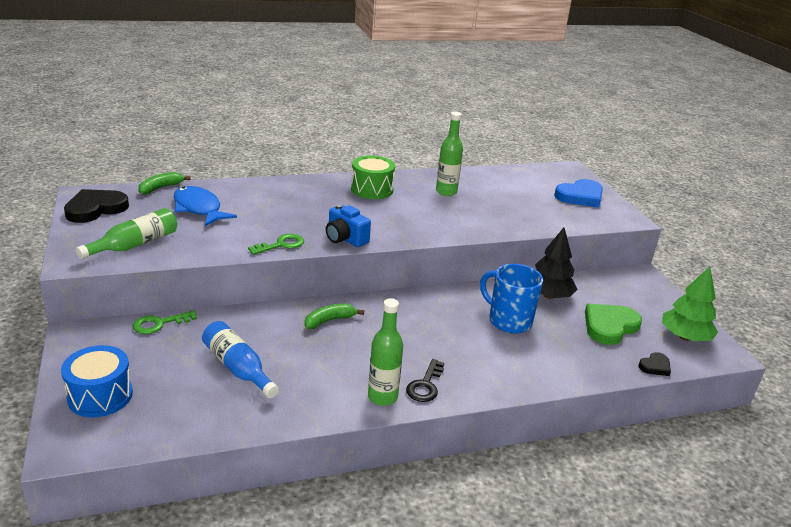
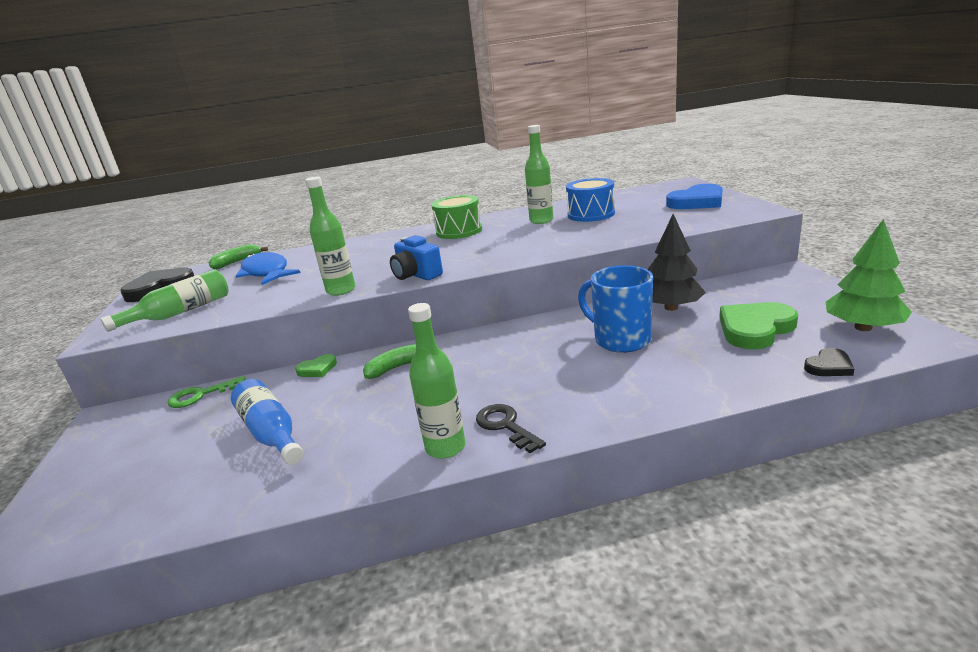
camera: 10 degrees right, 5 degrees down
(100, 396) = (91, 485): blue drum -> blue drum (591, 214)
(258, 312) = (317, 369): none -> green heart
(281, 245) = (341, 290): green key -> green bottle
(425, 385) = (506, 426): black key -> black key turned 120 degrees clockwise

